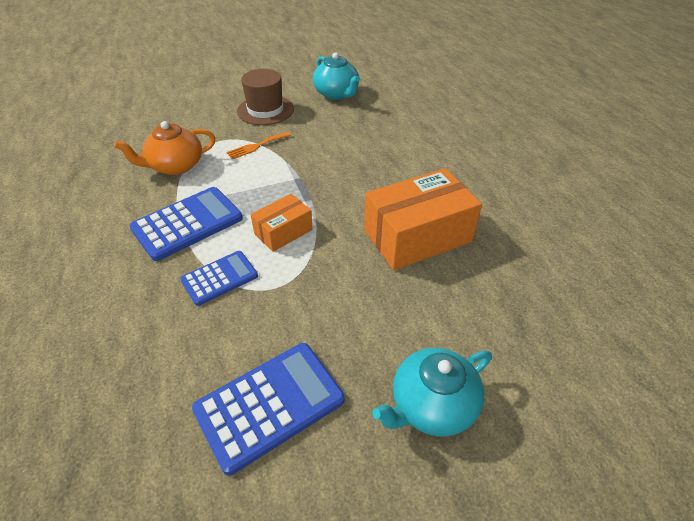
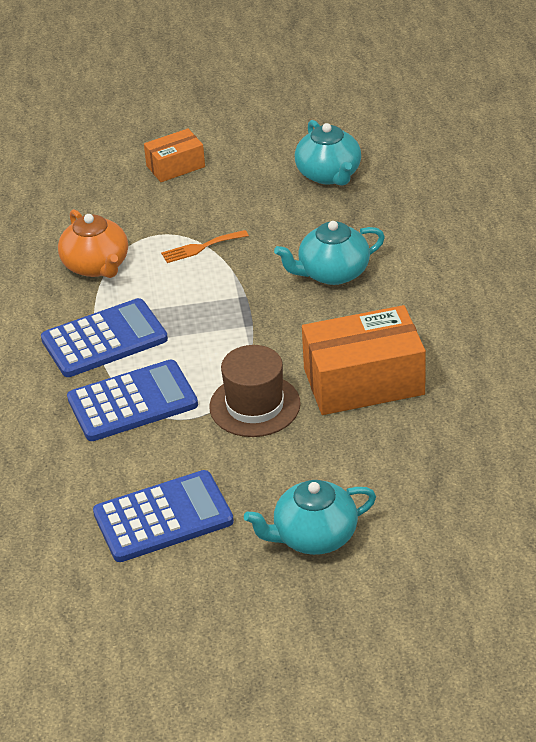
camera: 15 degrees right, 5 degrees down
(175, 166) = (96, 266): orange teapot -> orange teapot turned 105 degrees counterclockwise
(219, 278) = (132, 402): blue calculator -> blue calculator, size x1.60
(265, 110) = (223, 193): brown hat -> brown hat (255, 405)
(283, 232) = (211, 360): orange box -> orange box (175, 166)
(361, 155) = (332, 273): none -> turquoise teapot

